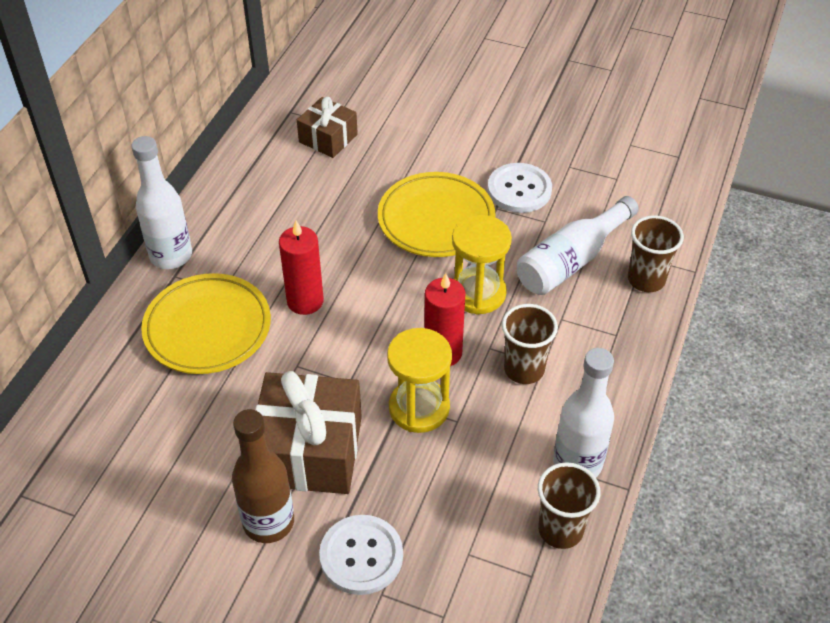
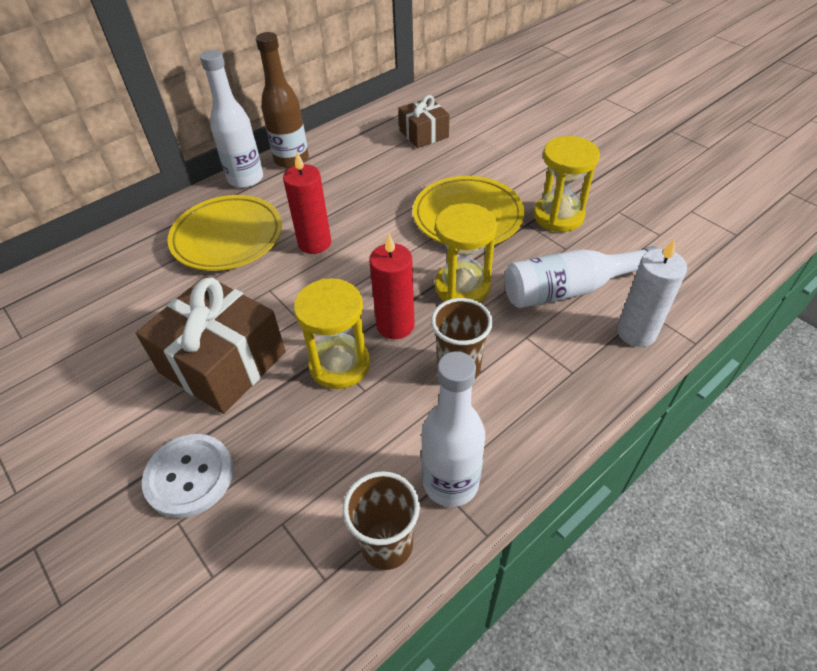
camera: 30 degrees right, 0 degrees up
(268, 522) = (143, 408): brown bottle -> brown bottle (291, 160)
(519, 190) = (558, 216): white button -> yellow hourglass
(646, 280) = (636, 332): brown cup -> white candle

